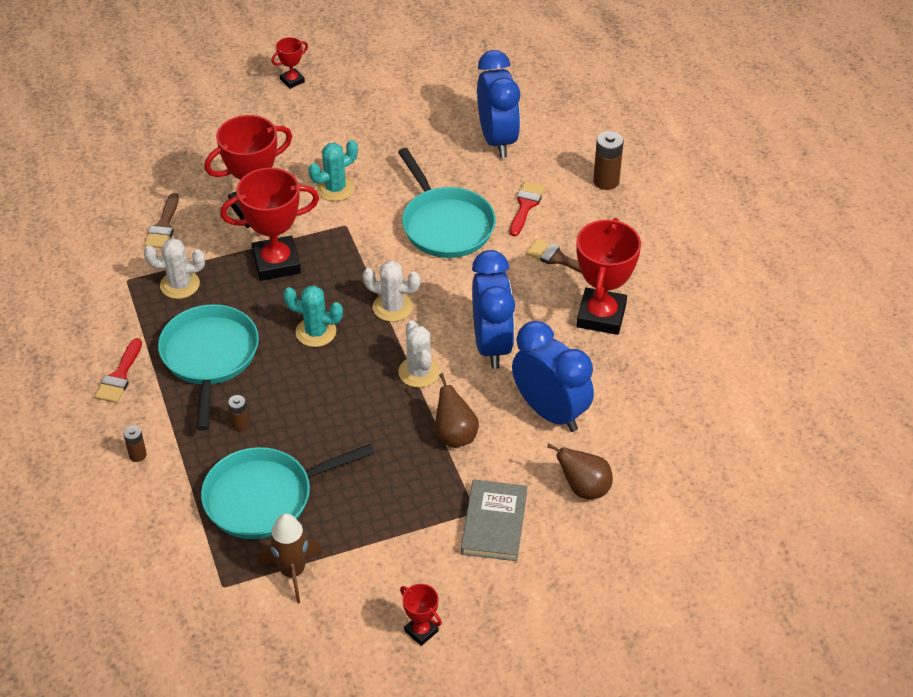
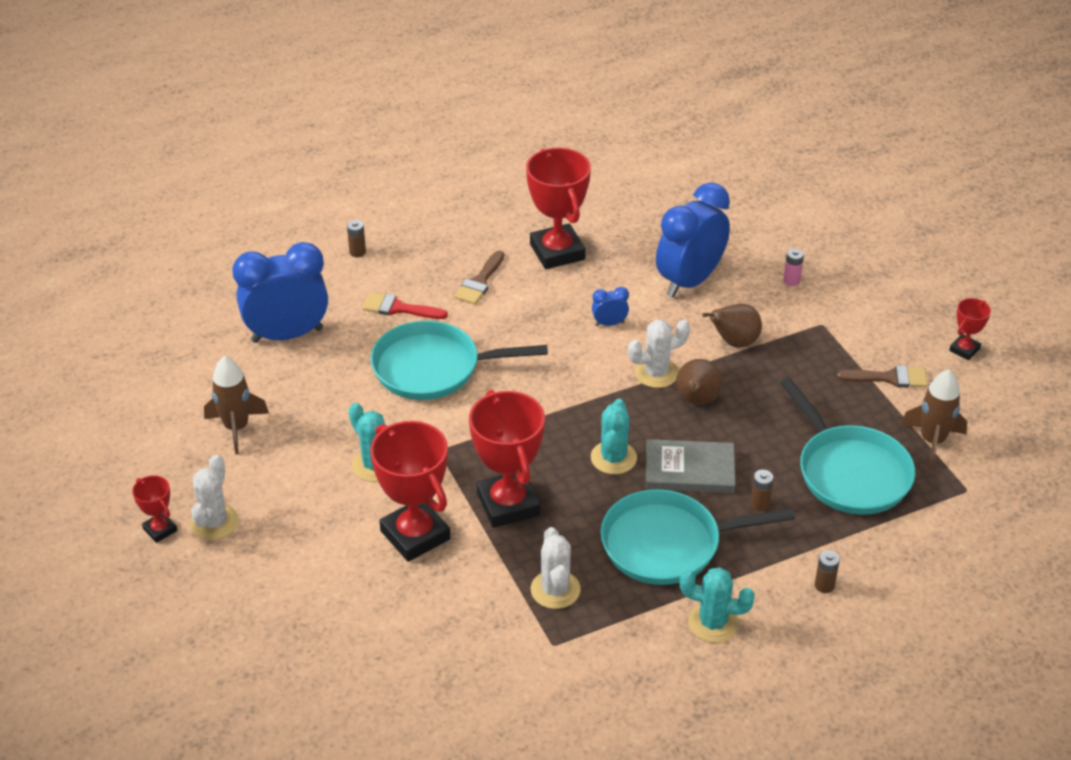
camera: 95 degrees left, 5 degrees down
(119, 376) = (713, 623): red brush -> turquoise cactus
(163, 226) = (452, 623): brown brush -> brown brush (889, 378)
(391, 114) = (236, 428): none -> brown rocket
(392, 307) = (566, 400): white cactus -> white cactus (214, 522)
(445, 225) = (433, 368): turquoise pan -> turquoise pan turned 150 degrees counterclockwise
(492, 345) = (609, 323): blue clock -> blue clock, size x0.42
(494, 523) = (831, 311): grey book -> grey book (689, 470)
(546, 496) = (791, 281): none -> pink battery
(584, 488) = (775, 258): brown pear -> brown pear (696, 401)
(601, 316) = (557, 252): red trophy -> red trophy turned 60 degrees clockwise
(606, 181) = (357, 252): brown battery -> brown battery, size x0.58

